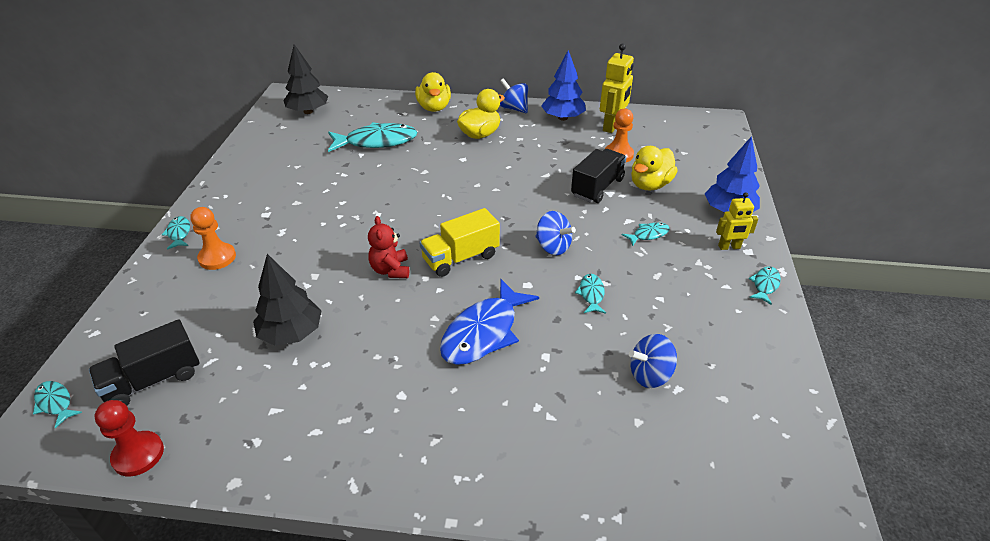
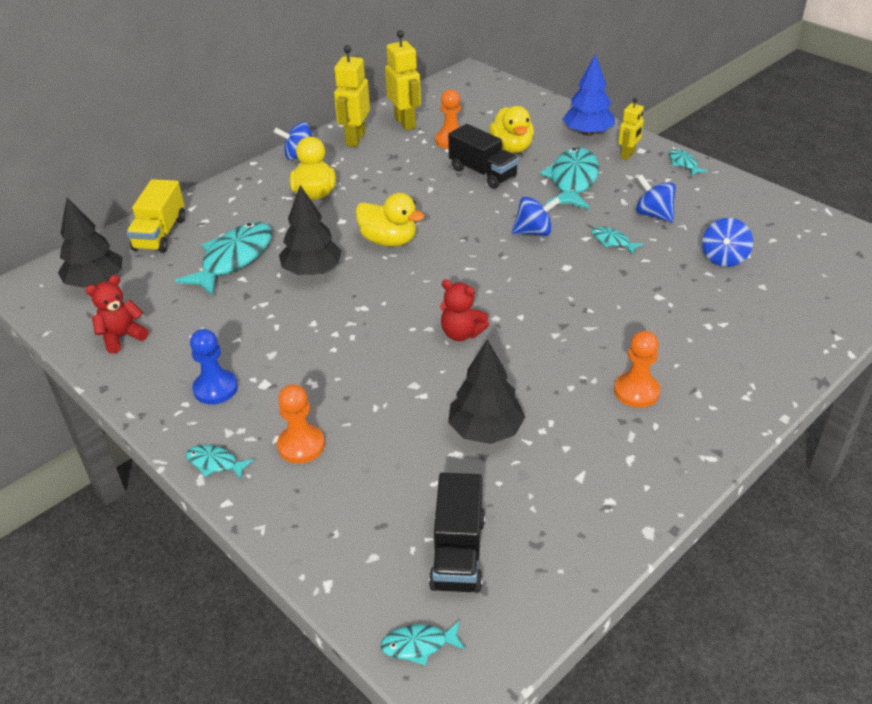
camera: 50 degrees left, 0 degrees up
(138, 455) = (558, 591): red pawn -> none
(246, 199) = (215, 388): none -> blue pawn
(267, 145) = (122, 337): none -> red teddy bear
(396, 175) = (312, 271): none -> black tree
(403, 398) = (636, 391): none -> orange pawn
(434, 108) = (224, 198): yellow duck -> yellow duck (389, 241)
(460, 258) = (491, 286): yellow truck -> yellow truck (160, 234)
(484, 332) = (601, 315): blue fish -> none
(563, 118) = (355, 139): blue tree -> yellow robot
(597, 187) = (482, 173): black truck -> black truck turned 150 degrees clockwise
(648, 234) = (572, 181): turquoise fish -> turquoise fish, size x2.13
(660, 301) = (653, 215): none -> blue spinning top

